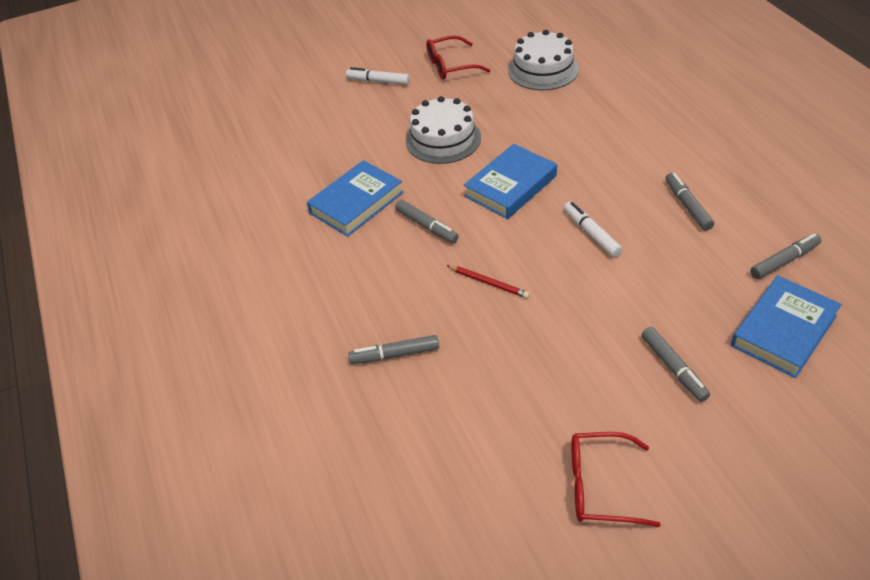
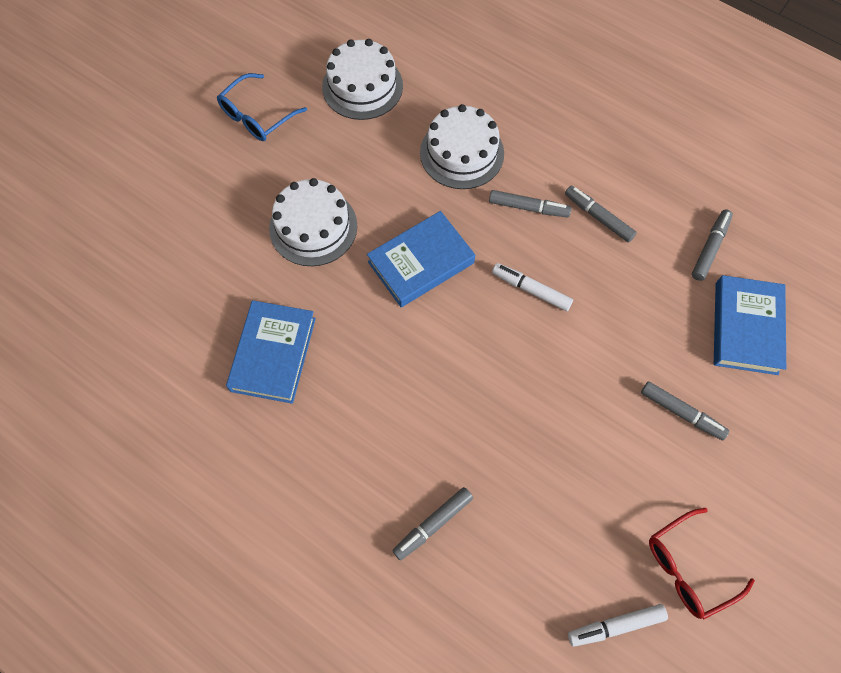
camera: 35 degrees left, 20 degrees up
(378, 81) = (187, 170): white marker -> white marker (616, 625)
(426, 226) = (367, 352): grey marker -> grey marker (528, 207)
(450, 66) = (257, 116): red glasses -> blue glasses
(488, 283) = (470, 395): red pencil -> none
(510, 186) = (421, 262): blue book -> blue book turned 45 degrees clockwise
(594, 130) = (462, 153): none -> white cake

